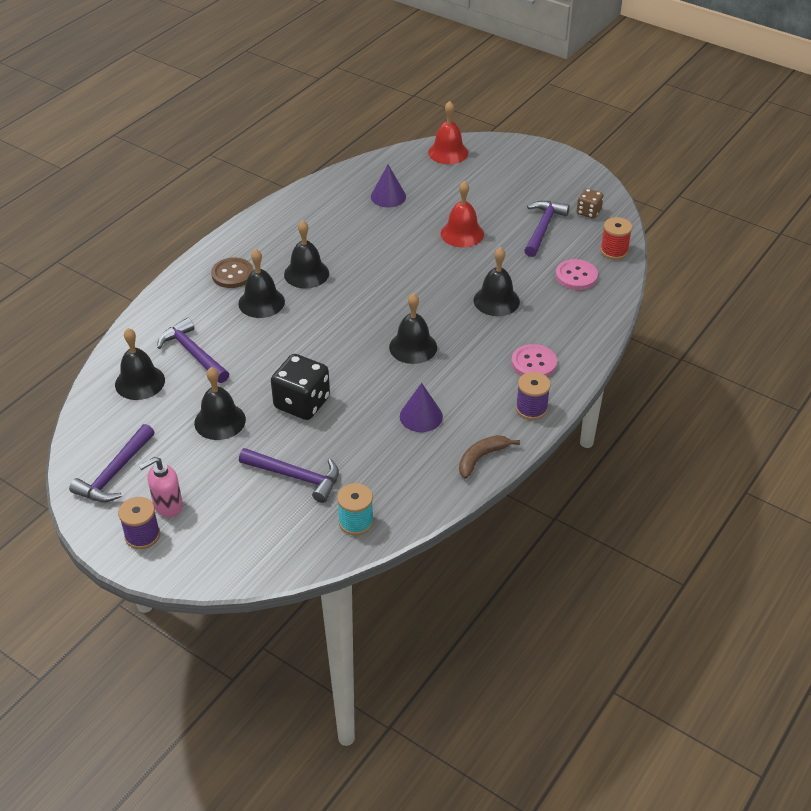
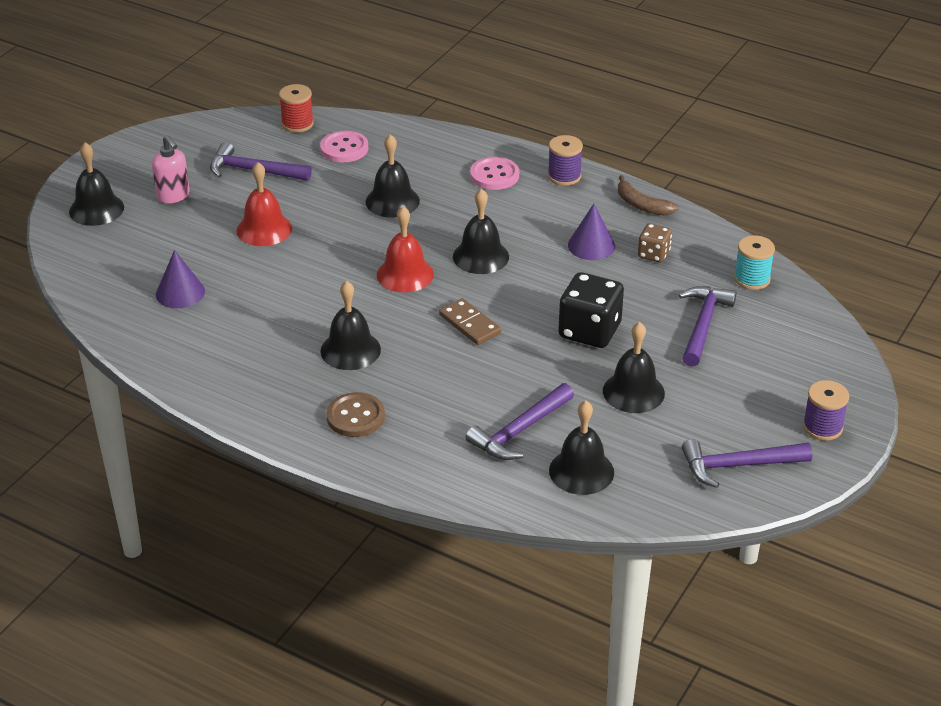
camera: 95 degrees left, 5 degrees down
(115, 473) = (739, 465): purple hammer -> purple hammer turned 150 degrees clockwise
(168, 506) = (774, 414): pink soap dispenser -> pink soap dispenser (173, 196)
(261, 302) = (412, 383): black bell -> black bell (96, 209)
(324, 335) = (469, 324): none -> brown domino
(448, 152) = (79, 247): red bell -> red bell (405, 274)
(588, 212) = (222, 139): brown dice -> brown dice (653, 254)

